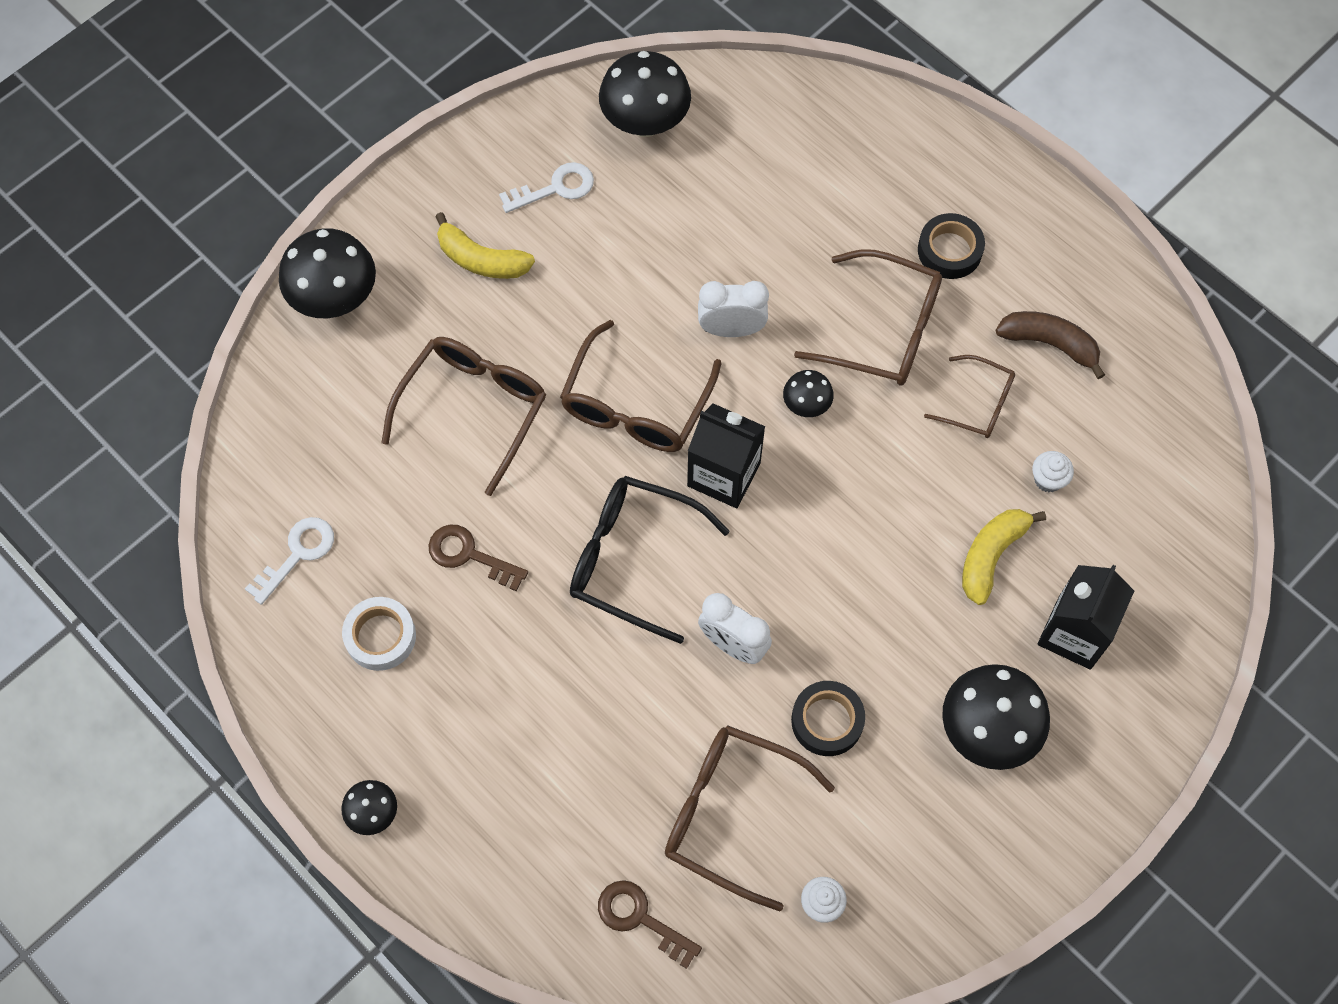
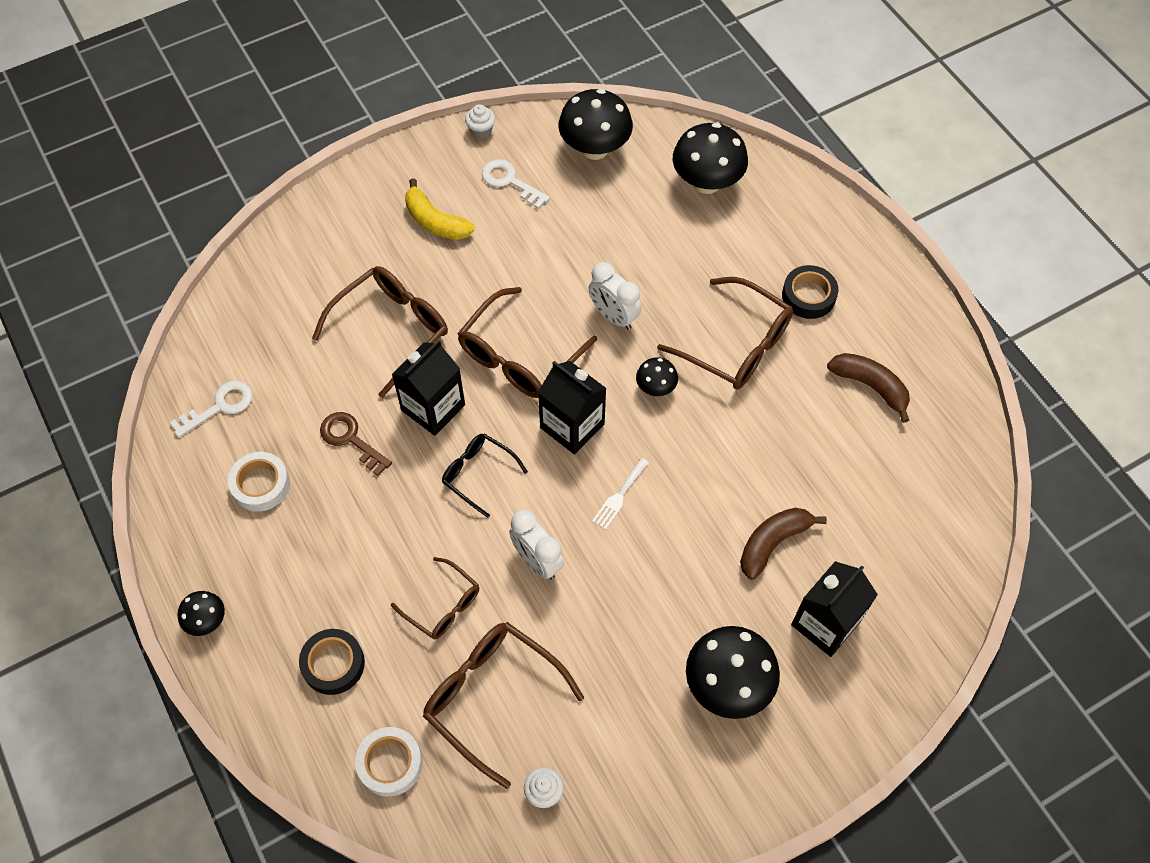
camera: 15 degrees right, 5 degrees down
(335, 298) = (315, 225): black mushroom -> black mushroom (706, 182)
(554, 492) = (433, 407): none -> black carton
(555, 188) = (510, 181): white key -> white key turned 135 degrees counterclockwise
(632, 559) = (478, 474): black glasses -> black glasses, size x0.59
(640, 918) = (390, 763): brown key -> white tape
(731, 329) = (613, 316): white clock -> white clock turned 150 degrees counterclockwise
(803, 545) = (619, 496): none -> white fork
(827, 721) = (595, 642): black tape -> black tape (333, 664)
(978, 404) = (797, 420): brown glasses -> brown glasses (443, 605)
(991, 556) = (772, 543): yellow banana -> brown banana
(1048, 479) = (838, 493): white cupcake -> white cupcake (481, 131)

